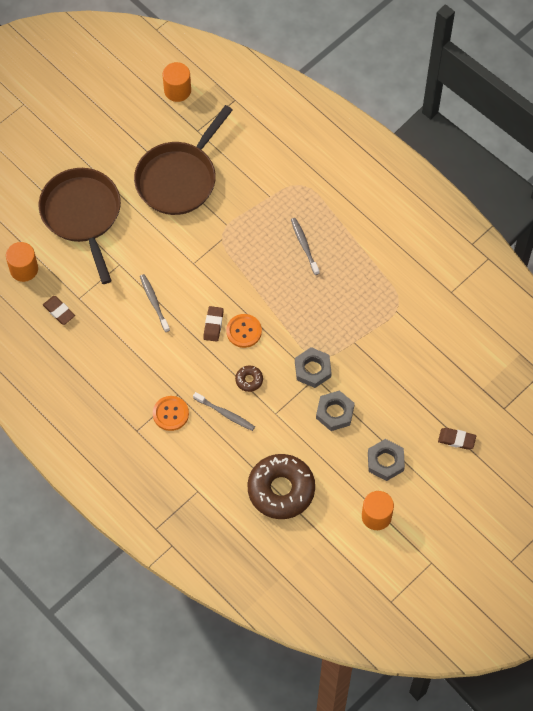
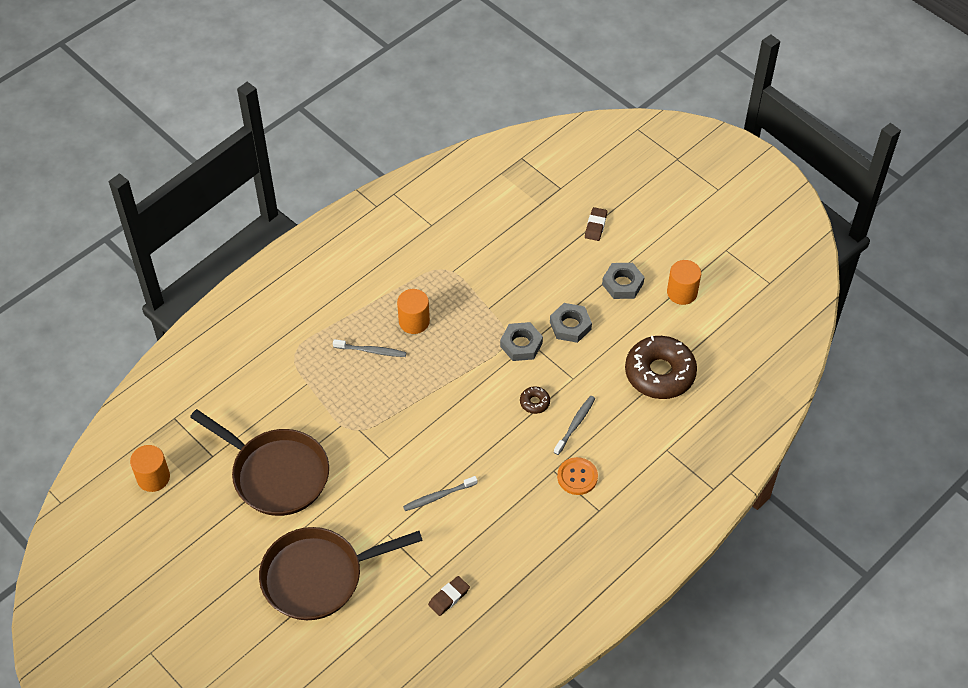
camera: 90 degrees left, 10 degrees down
(24, 269) = (390, 639): orange cylinder -> orange cylinder (414, 321)
(213, 325) = (468, 437): brown eraser -> none
(244, 331) = (476, 407): orange button -> none
(304, 245) = (371, 351): grey toothbrush -> grey toothbrush turned 150 degrees counterclockwise

